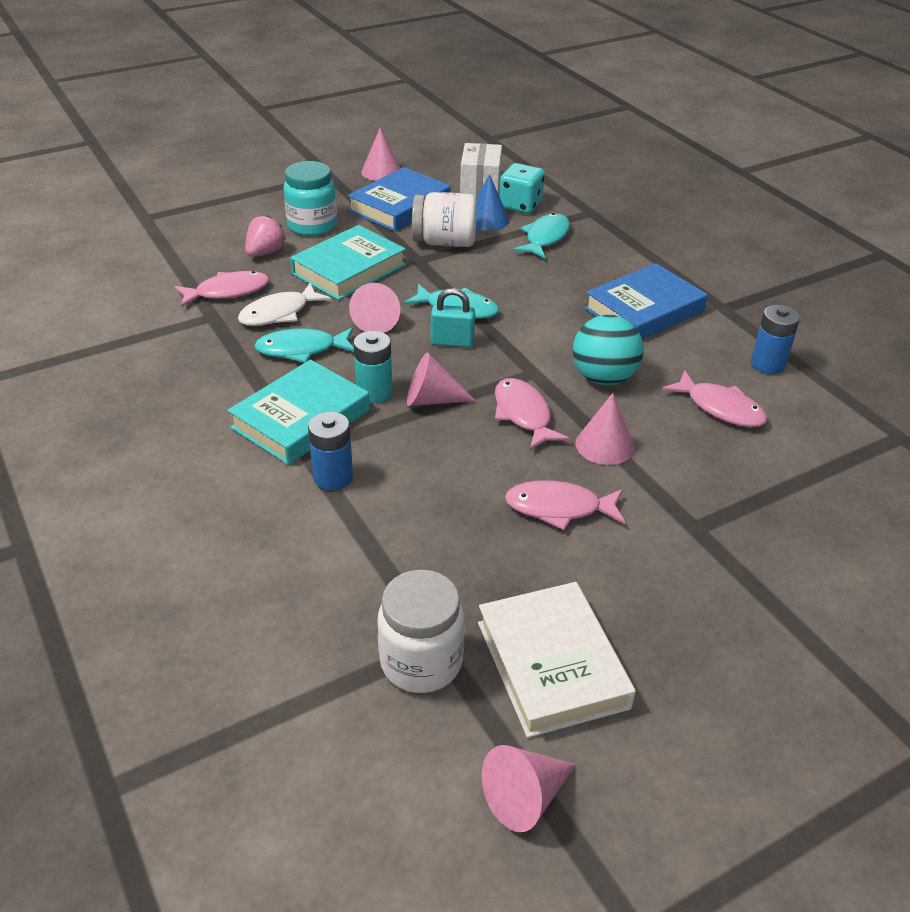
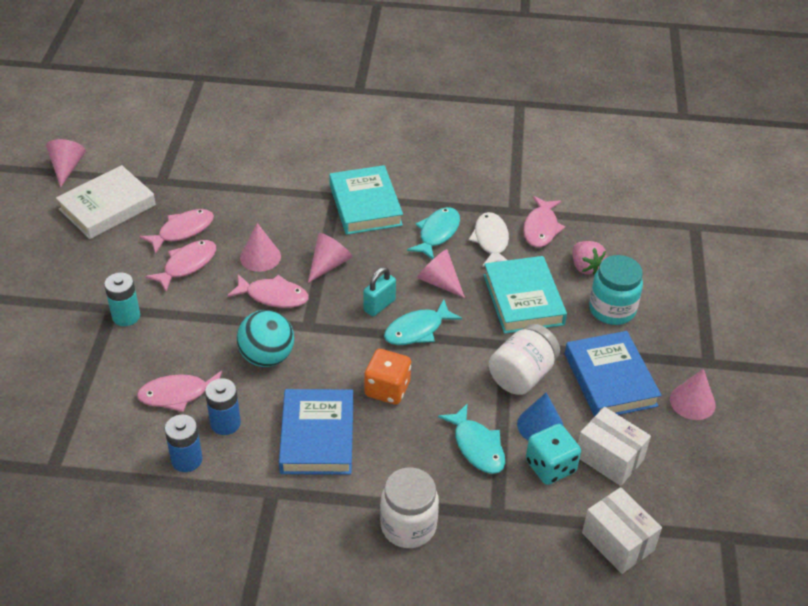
camera: 125 degrees right, 5 degrees up
(333, 477) = (303, 196): blue battery -> blue battery (225, 423)
(374, 392) = (360, 244): turquoise battery -> turquoise battery (126, 316)
(421, 662) = (157, 171): white jar -> white jar (408, 526)
(509, 550) = (182, 231): none -> pink fish
(547, 168) = (617, 542): none -> white box
(547, 297) = (387, 389): none -> orange dice
(552, 664) = (107, 207): white book -> white book turned 60 degrees counterclockwise
(604, 445) = (210, 315): pink cone -> pink cone (260, 257)

